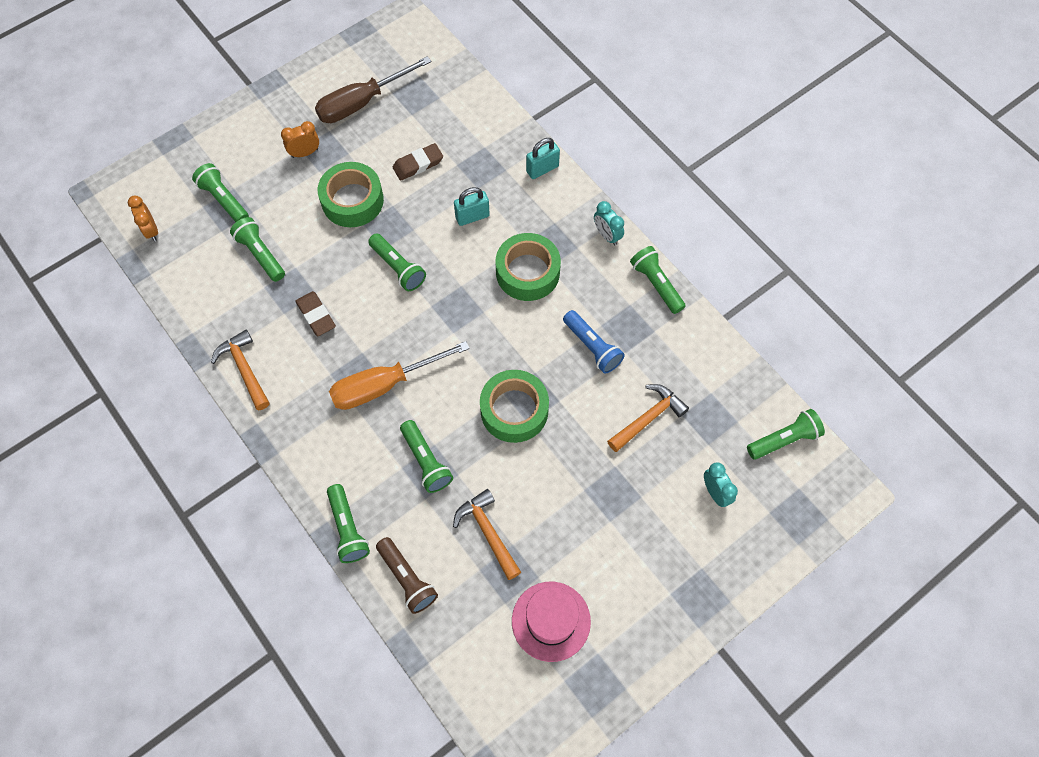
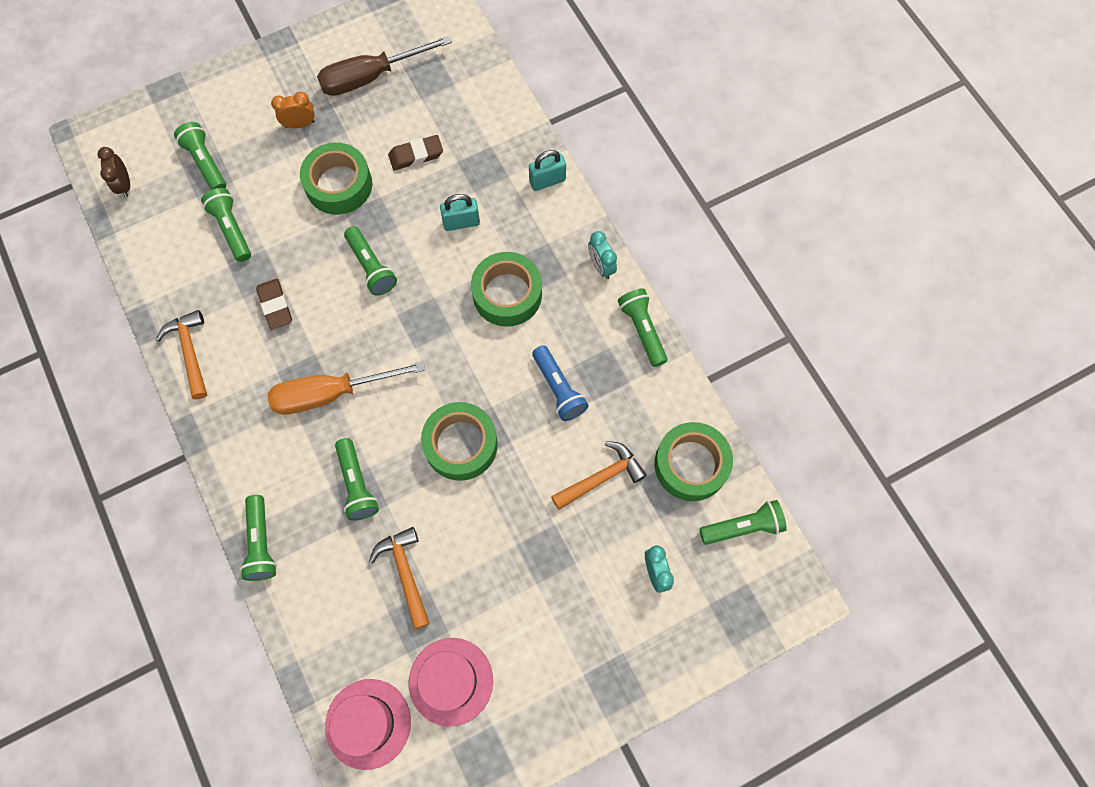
camera: 10 degrees right, 5 degrees up
(151, 230) = (125, 185): orange clock -> brown clock
(407, 579) = (311, 608): brown flashlight -> none
(482, 672) = (368, 723): none -> pink hat
(725, 393) = (691, 464): none -> green tape

